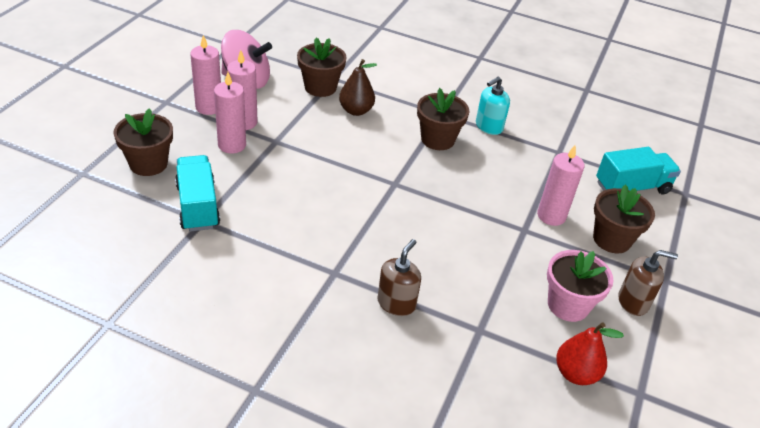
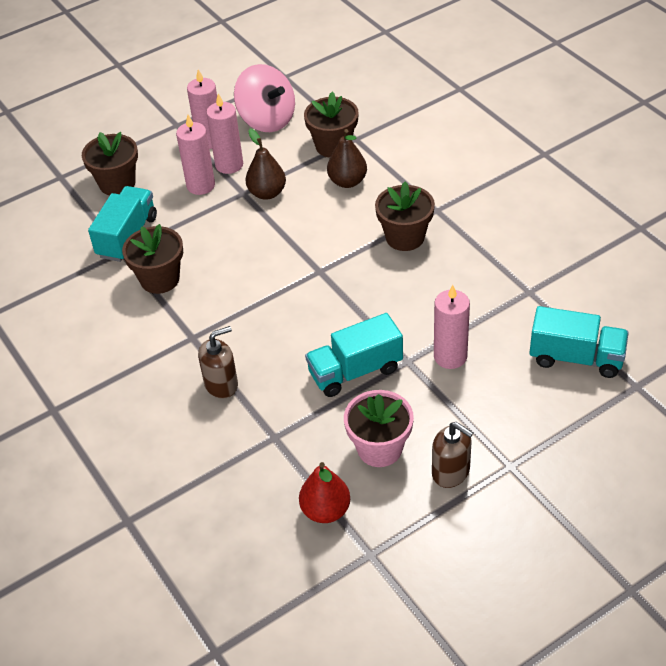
camera: 40 degrees right, 5 degrees up
(297, 136) = (267, 193): none -> brown pear
(488, 126) = (475, 239): turquoise soap dispenser -> none
(494, 251) = (355, 371): none -> turquoise truck
(612, 239) = (492, 403): brown flower pot -> brown flower pot (160, 279)

